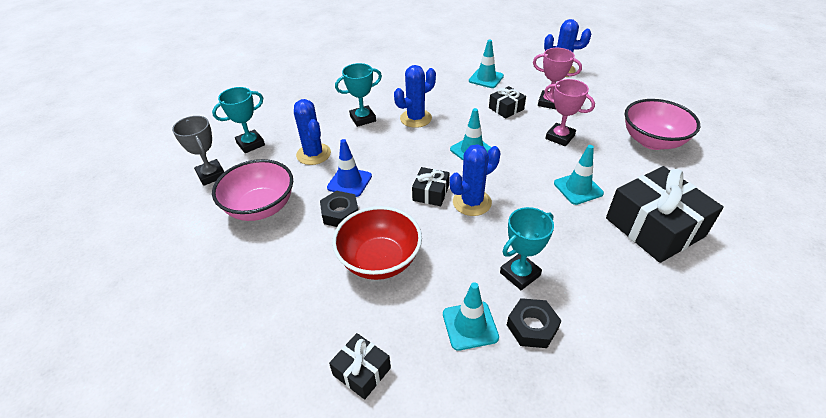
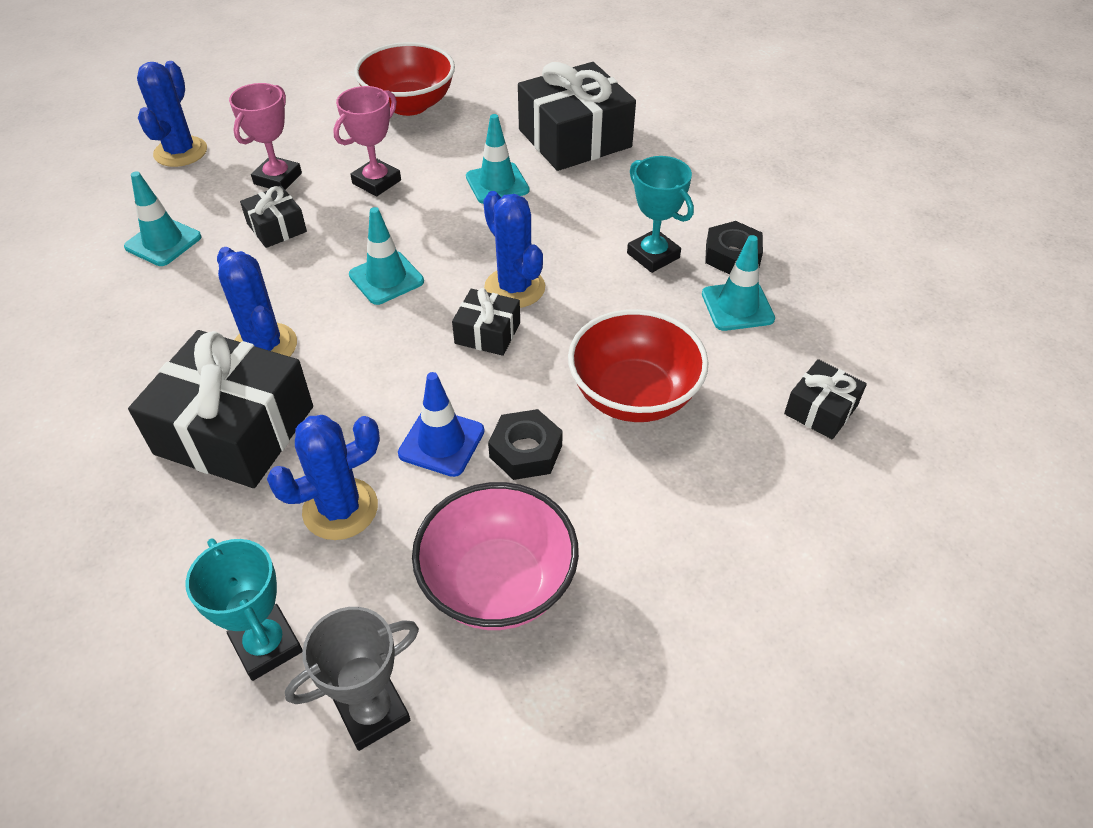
camera: 90 degrees left, 5 degrees up
(363, 118) = (235, 430): turquoise trophy -> black gift
(652, 141) = (409, 105): pink bowl -> red bowl

